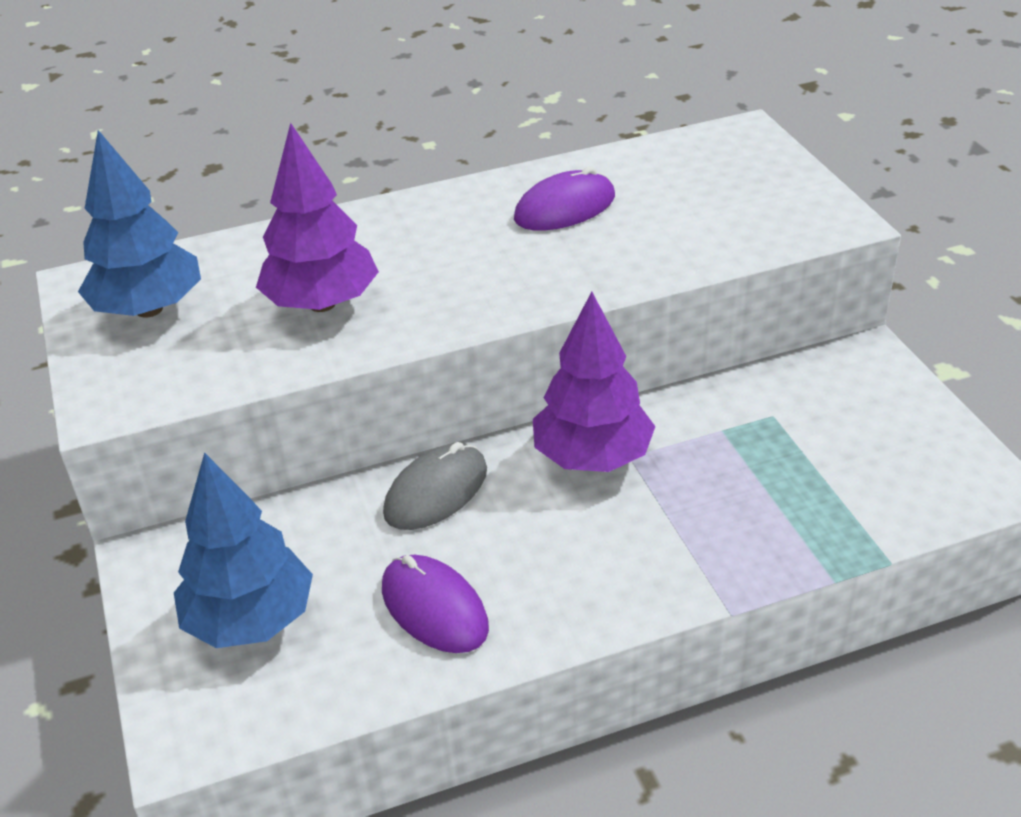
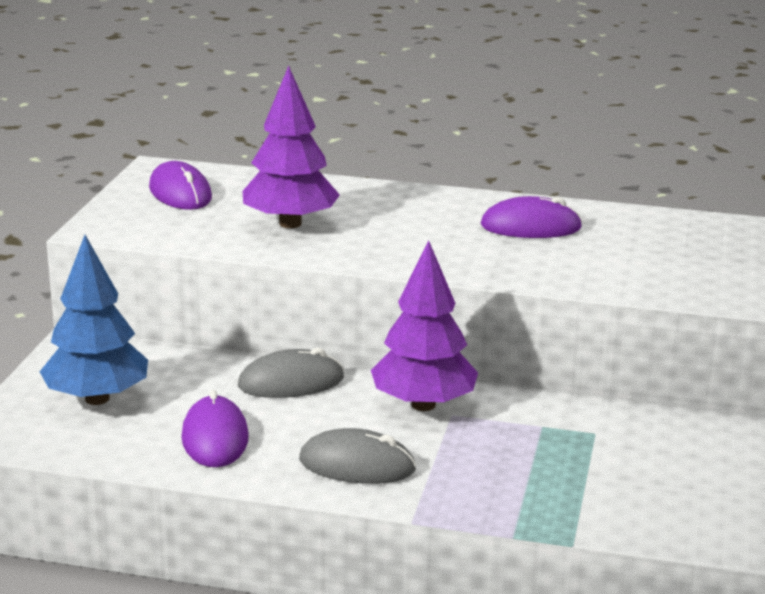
camera: 30 degrees right, 15 degrees down
(149, 309) = (180, 193): blue tree -> purple mouse
(609, 568) = (357, 464): none -> grey mouse

